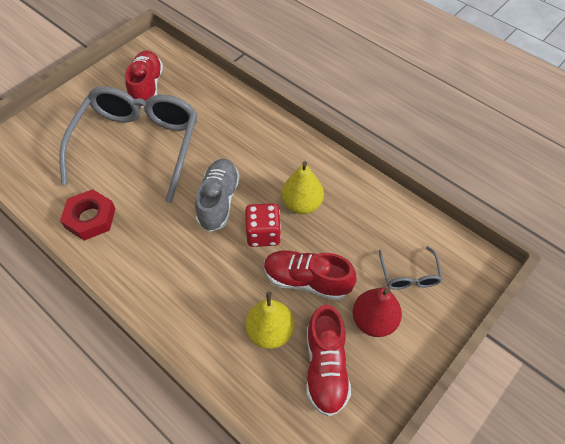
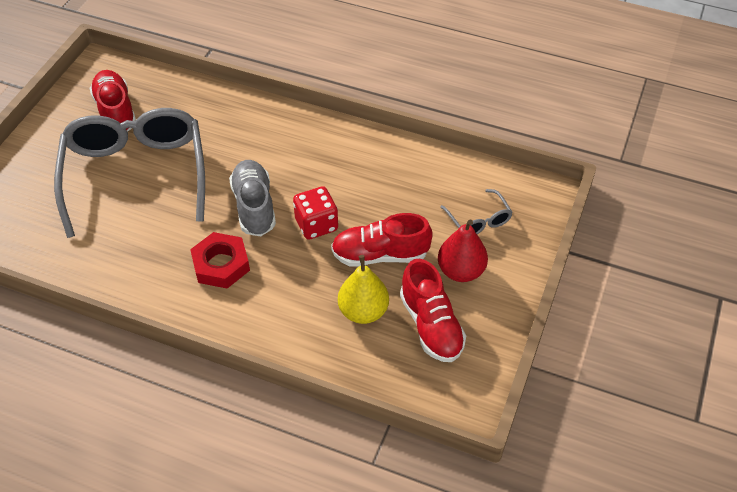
camera: 20 degrees left, 5 degrees down
(90, 218) = (118, 262): red nut -> red nut (221, 264)
(302, 204) = (344, 185): yellow pear -> none

